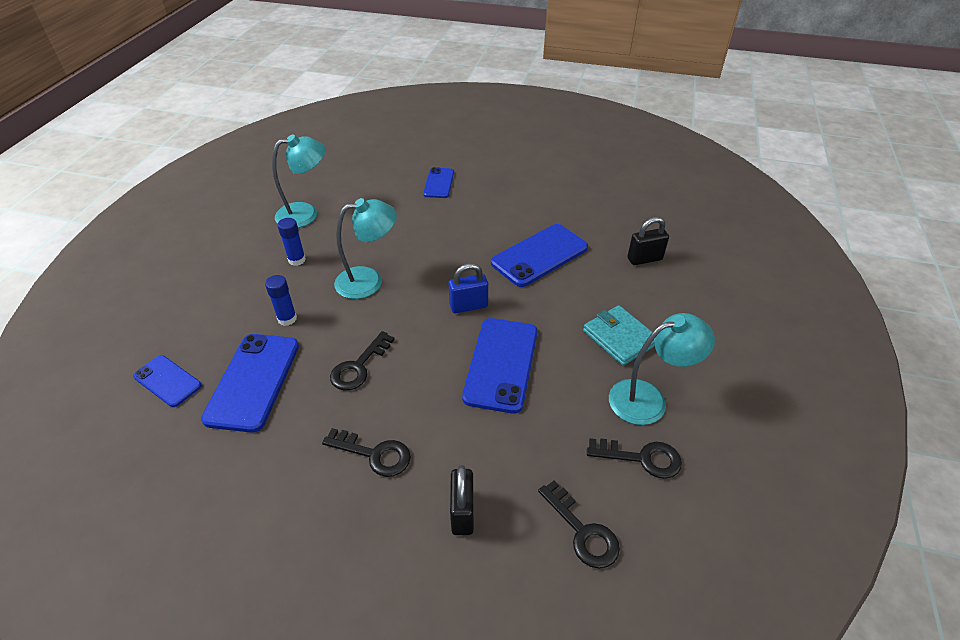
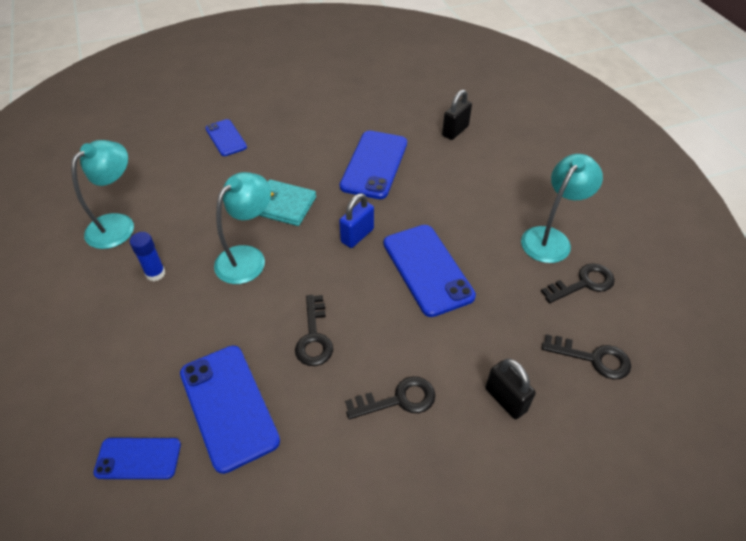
camera: 35 degrees left, 5 degrees up
(287, 319) = (203, 332): blue glue stick -> none
(619, 337) = (492, 202): turquoise wallet -> turquoise wallet (284, 205)

